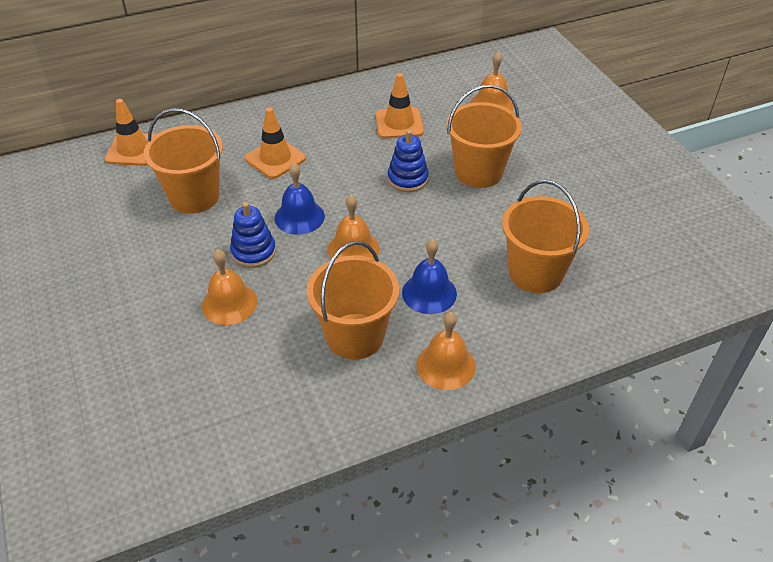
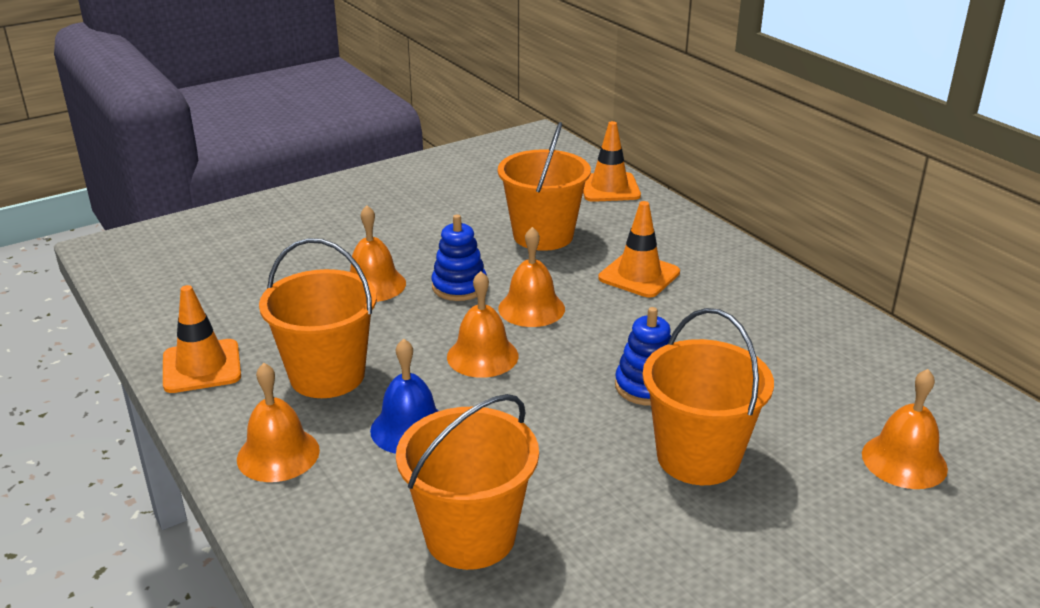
camera: 80 degrees right, 15 degrees down
(299, 217) = (531, 308): blue bell -> orange bell
(399, 123) = (779, 365): orange traffic cone -> orange traffic cone (202, 366)

